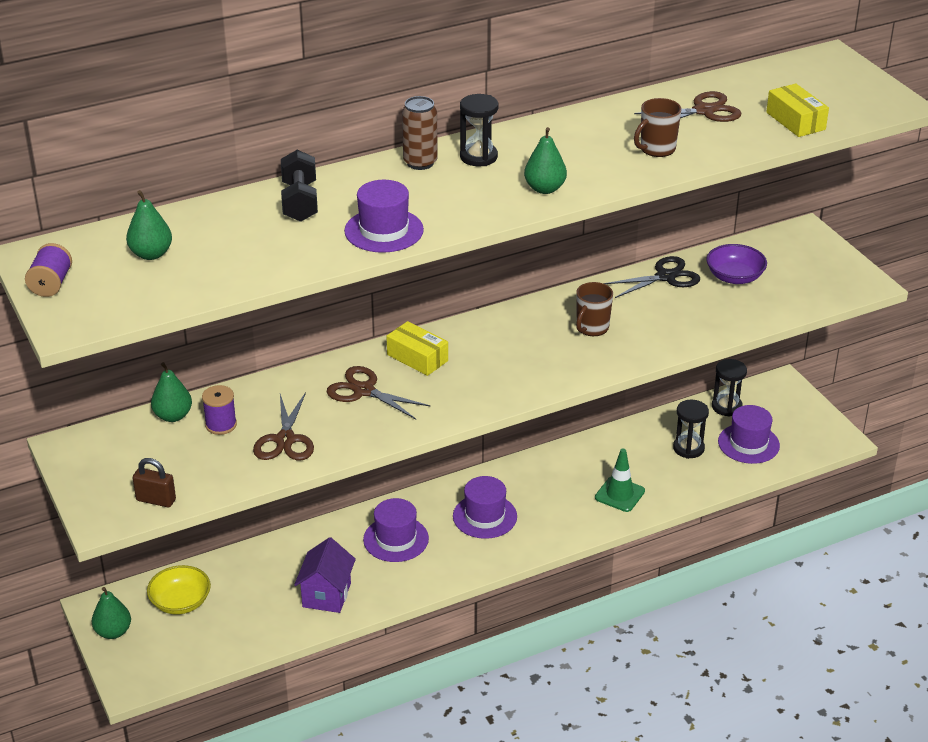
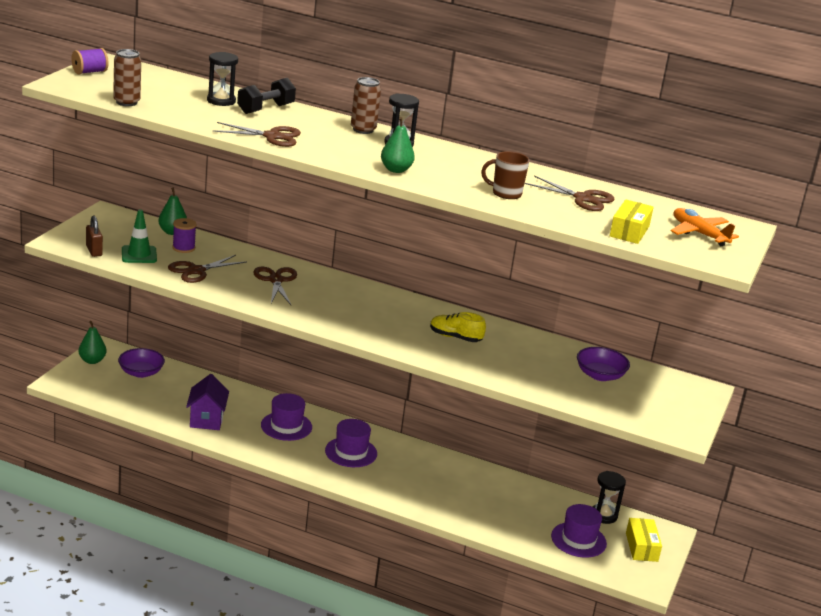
camera: 45 degrees right, 10 degrees down
(151, 254) = (153, 87): green pear -> none
(180, 602) = (141, 372): yellow bowl -> purple bowl
(181, 294) = (126, 102): none -> brown can
(326, 595) = (206, 420): purple house -> purple house turned 60 degrees counterclockwise
(384, 230) = (272, 136): purple hat -> brown scissors
(417, 358) = (333, 287): yellow box -> yellow box (641, 547)
(592, 328) = (455, 337): brown mug -> yellow shoe
(619, 494) = (445, 500): green traffic cone -> green traffic cone (139, 255)
(666, 277) = (556, 348): black scissors -> none
(688, 448) = (534, 513): black hourglass -> black hourglass (221, 101)
(827, 87) = (699, 233): none -> orange plane

